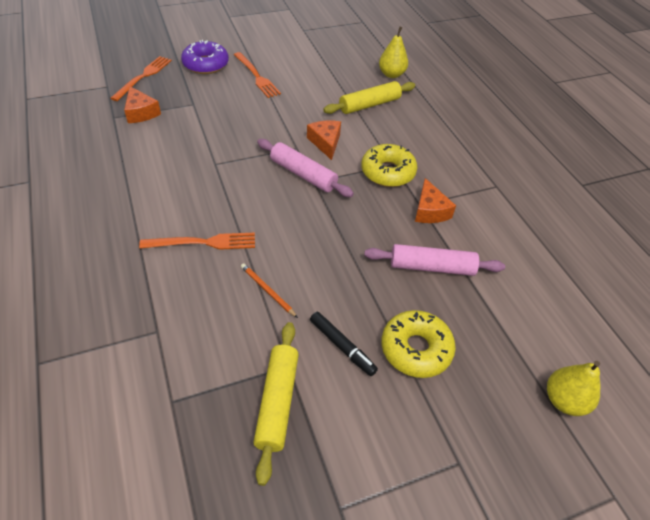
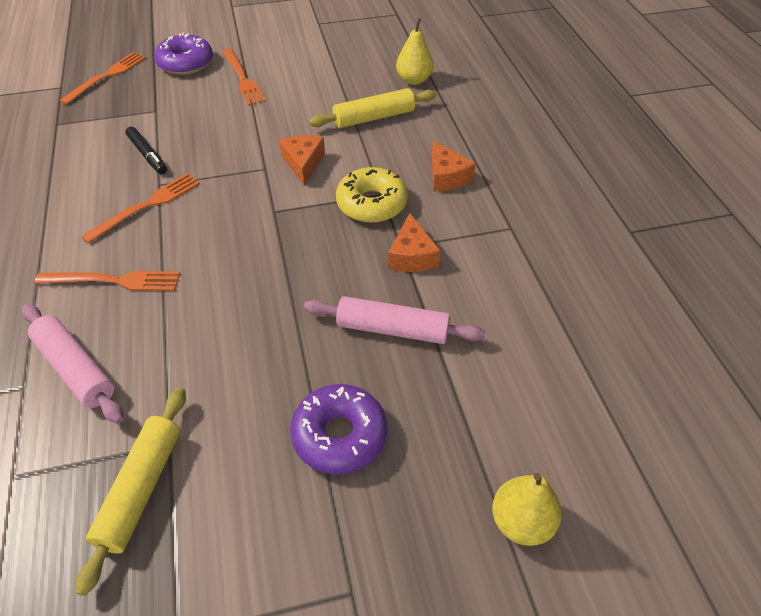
camera: 10 degrees right, 0 degrees up
(141, 112) = (90, 119): orange cheese -> orange cheese (446, 177)
(211, 181) = (147, 206): none -> orange fork
(267, 291) = (173, 346): orange pencil -> none
(303, 174) = (263, 202): pink rolling pin -> pink rolling pin (75, 369)
(342, 346) = (245, 424): black marker -> black marker (147, 155)
(416, 349) = (339, 435): yellow donut -> purple donut

